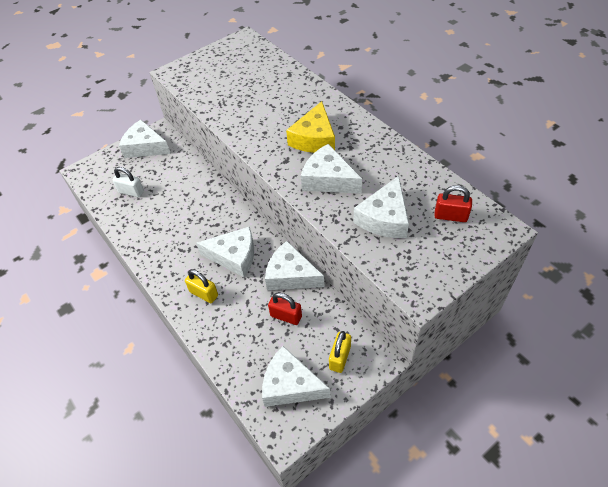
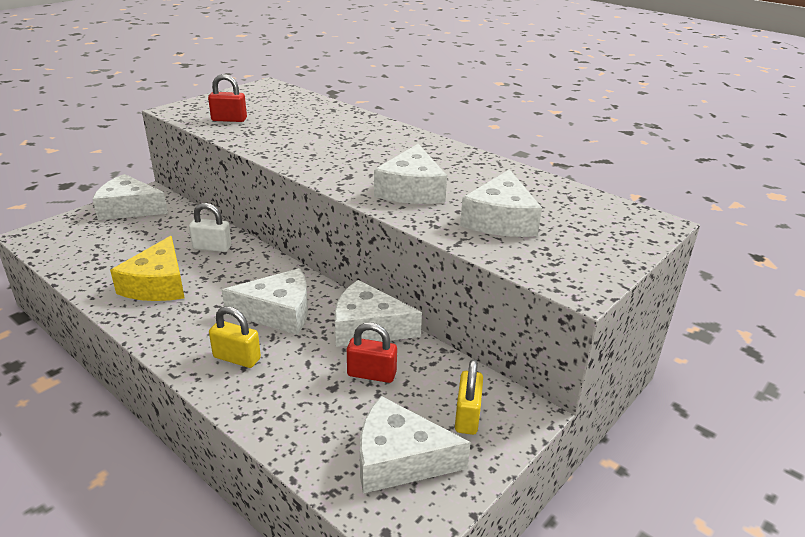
camera: 15 degrees left, 20 degrees down
(131, 192) = (110, 253): white padlock -> white padlock (212, 247)
(314, 139) = (381, 157): yellow cheese -> yellow cheese (158, 284)
(328, 179) = (411, 190): white cheese -> white cheese turned 105 degrees counterclockwise
(450, 216) = (585, 214): red padlock -> red padlock (229, 119)

